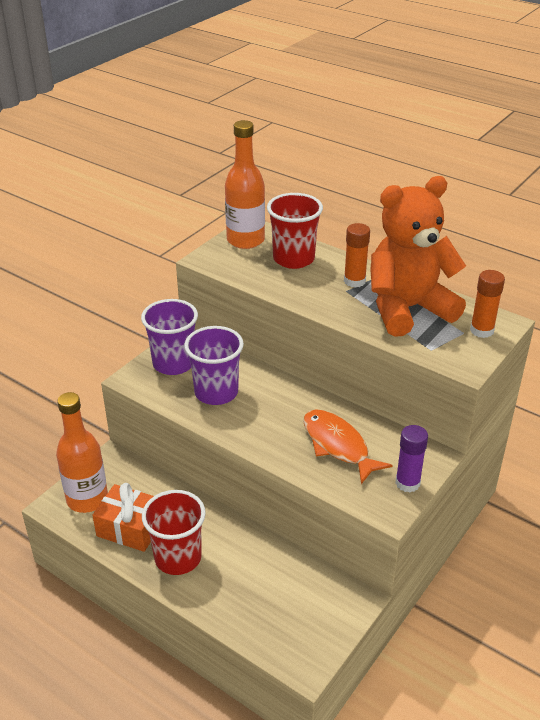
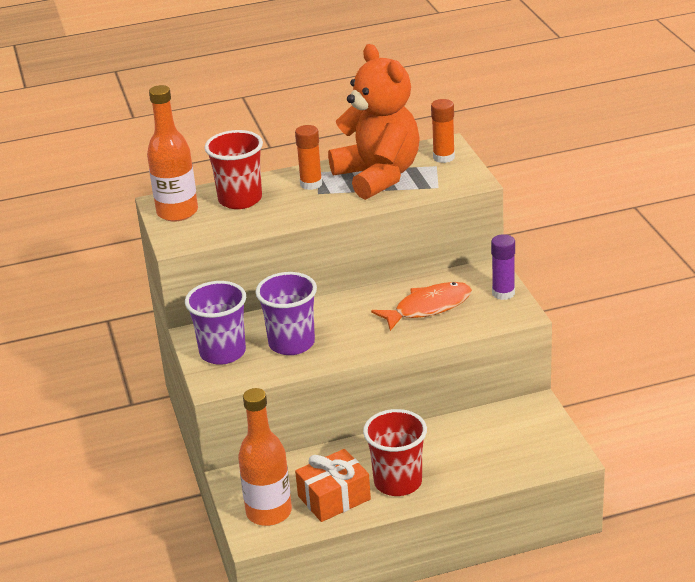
camera: 50 degrees left, 5 degrees down
(338, 445) = (428, 308): orange fish -> orange fish turned 150 degrees clockwise
(407, 309) = (378, 176): orange teddy bear -> orange teddy bear turned 135 degrees clockwise

